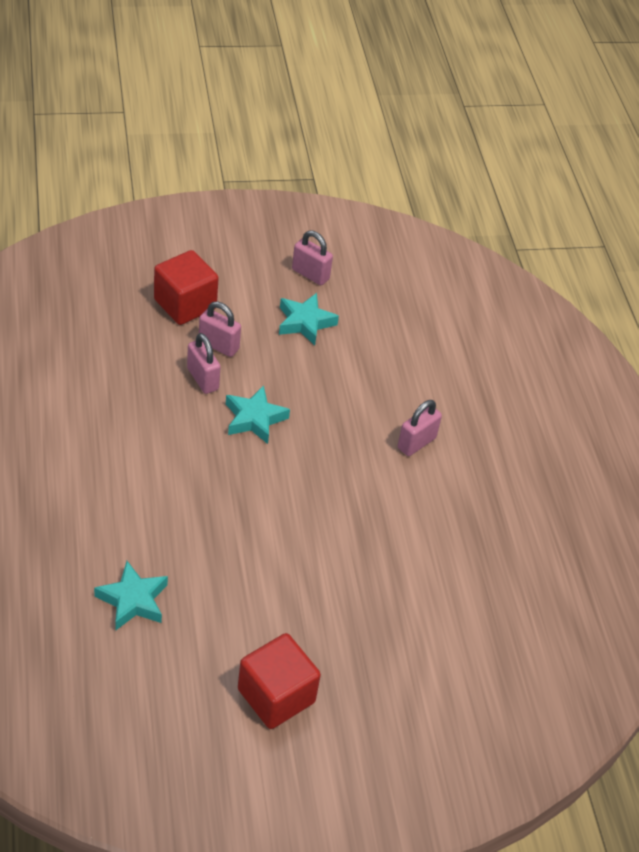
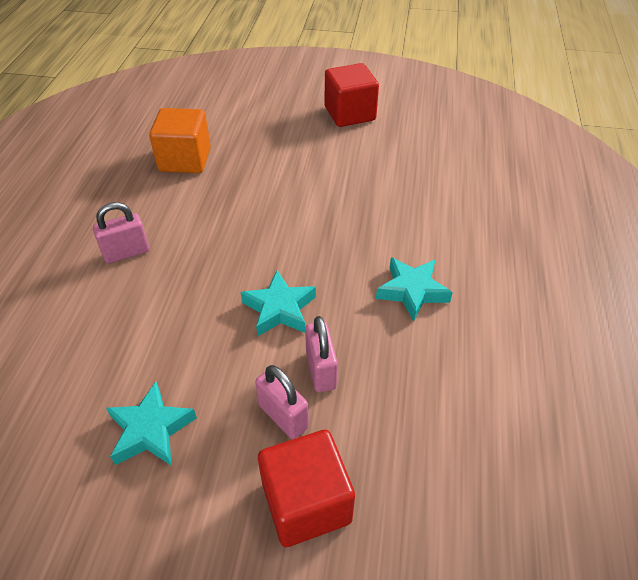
camera: 155 degrees left, 0 degrees up
(133, 600) = (442, 179): turquoise star -> turquoise star (412, 291)
(310, 274) = (89, 524): pink padlock -> none
(437, 566) = (185, 159): none -> orange cube

